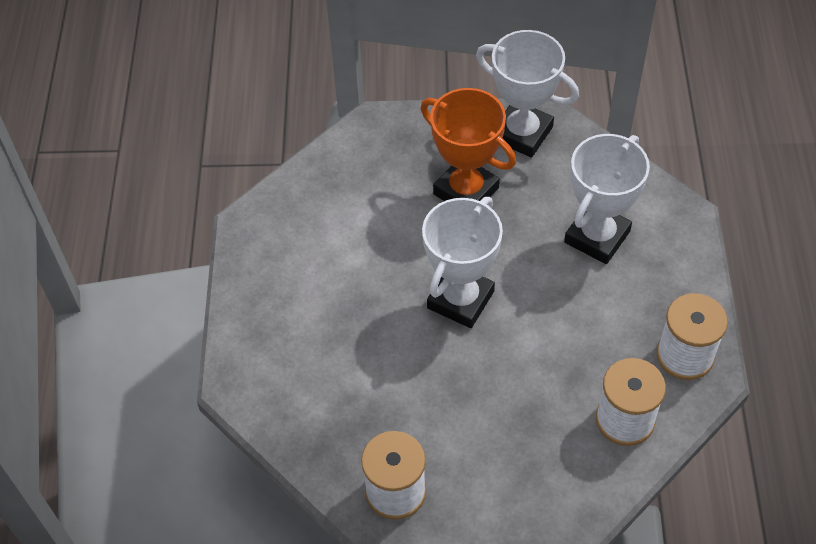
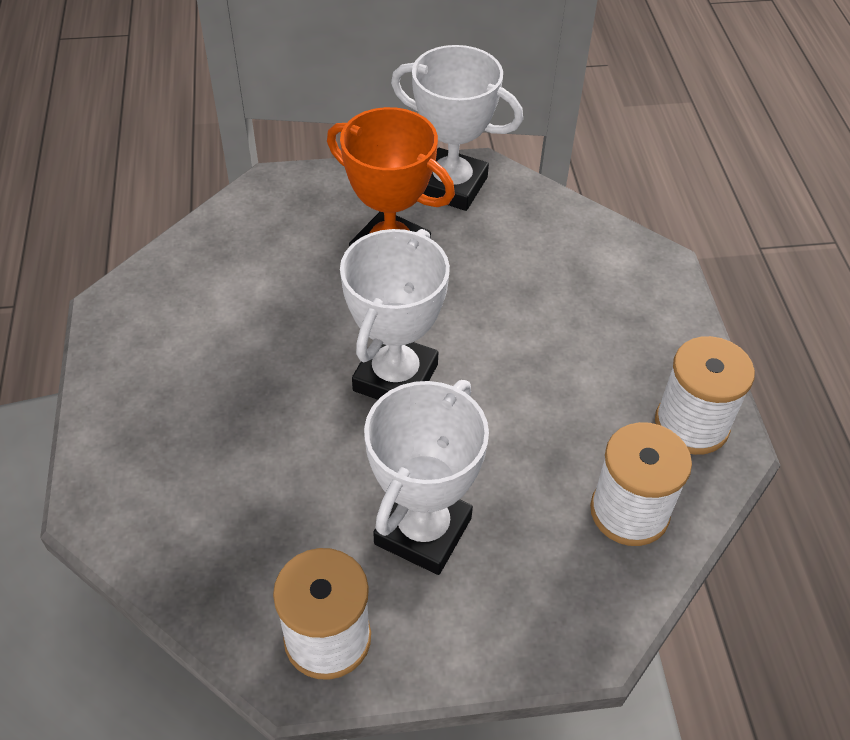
camera: 10 degrees left, 5 degrees down
(597, 237) = (558, 293): white trophy -> white trophy (423, 531)

